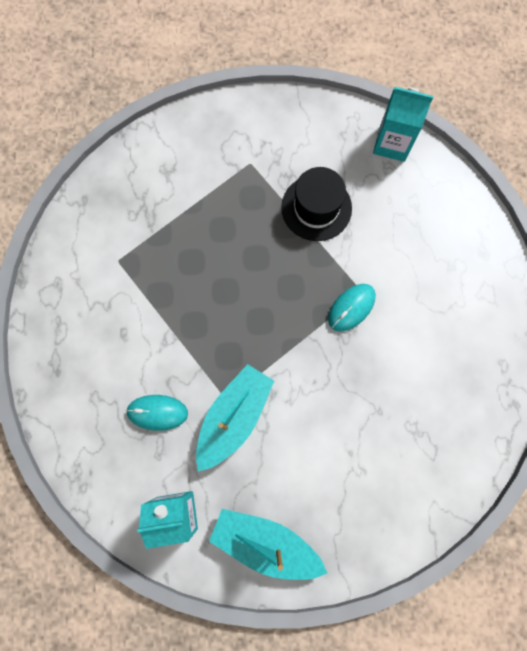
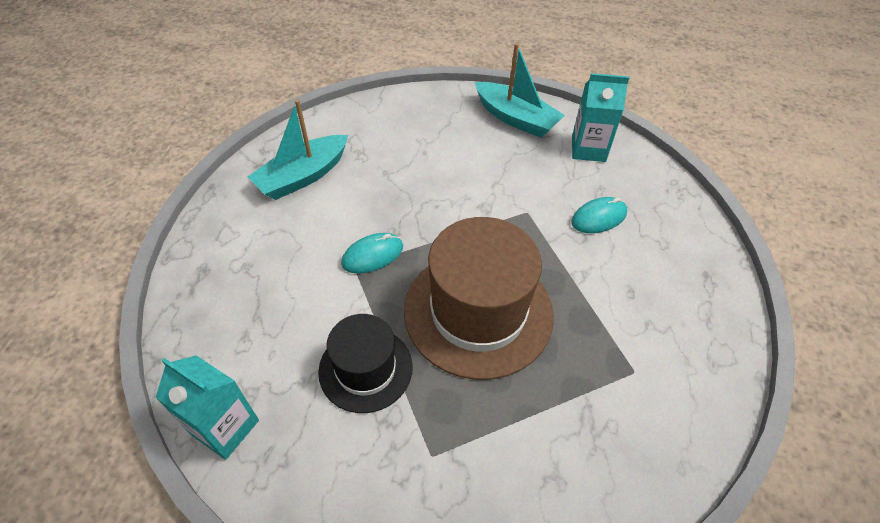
camera: 165 degrees left, 25 degrees down
(157, 412) = (598, 217): turquoise mouse -> turquoise mouse turned 45 degrees counterclockwise
(233, 417) = (523, 197): turquoise boat -> turquoise boat (303, 176)
(246, 278) = (478, 311): none -> brown hat

